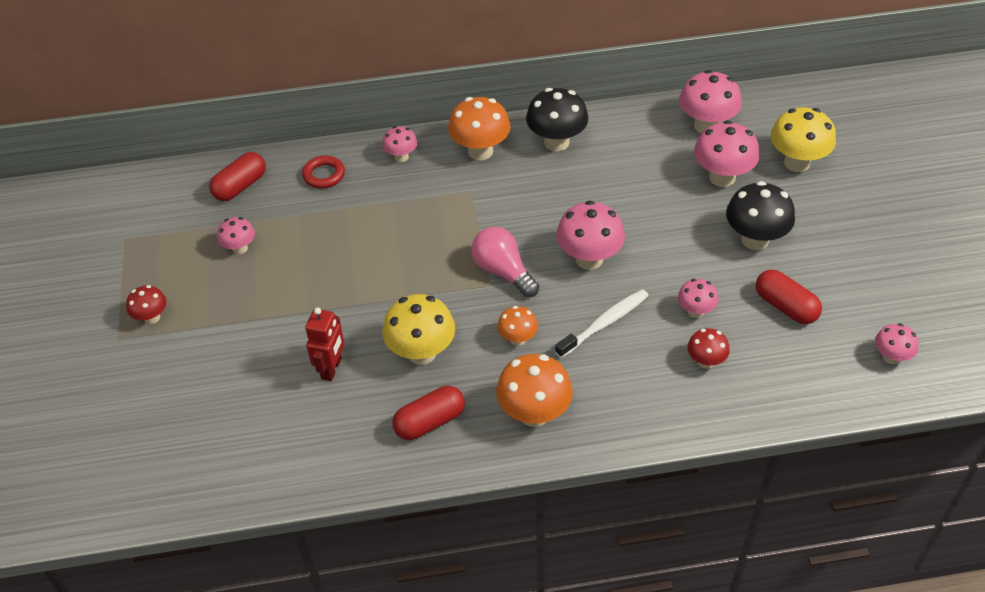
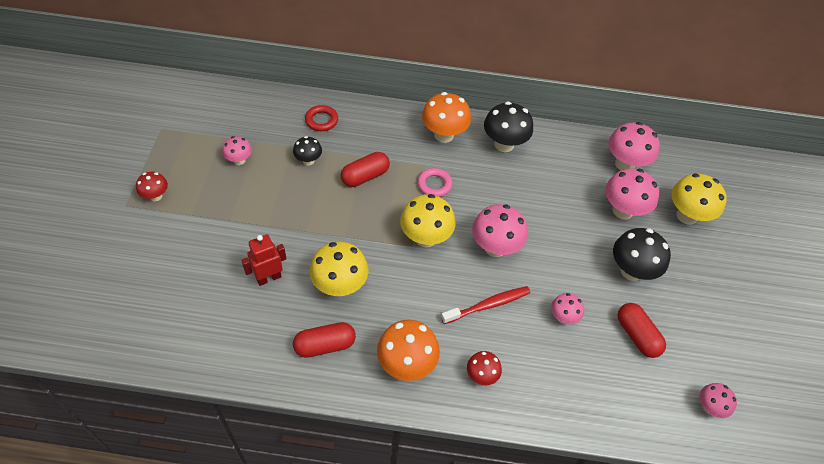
camera: 10 degrees right, 5 degrees up
(240, 186) = (258, 112): red capsule -> red capsule (365, 176)
(326, 225) = (308, 160): none -> black mushroom
(332, 368) = (268, 278): red robot -> red robot turned 150 degrees counterclockwise
(401, 157) = (383, 122): pink mushroom -> none
(491, 210) = (434, 184): none -> pink ring
(503, 271) = (425, 238): pink light bulb -> yellow mushroom
(517, 339) = (416, 297): orange mushroom -> none
(604, 323) = (488, 305): white toothbrush -> red toothbrush
(705, 361) = (556, 363): red mushroom -> red mushroom (481, 376)

